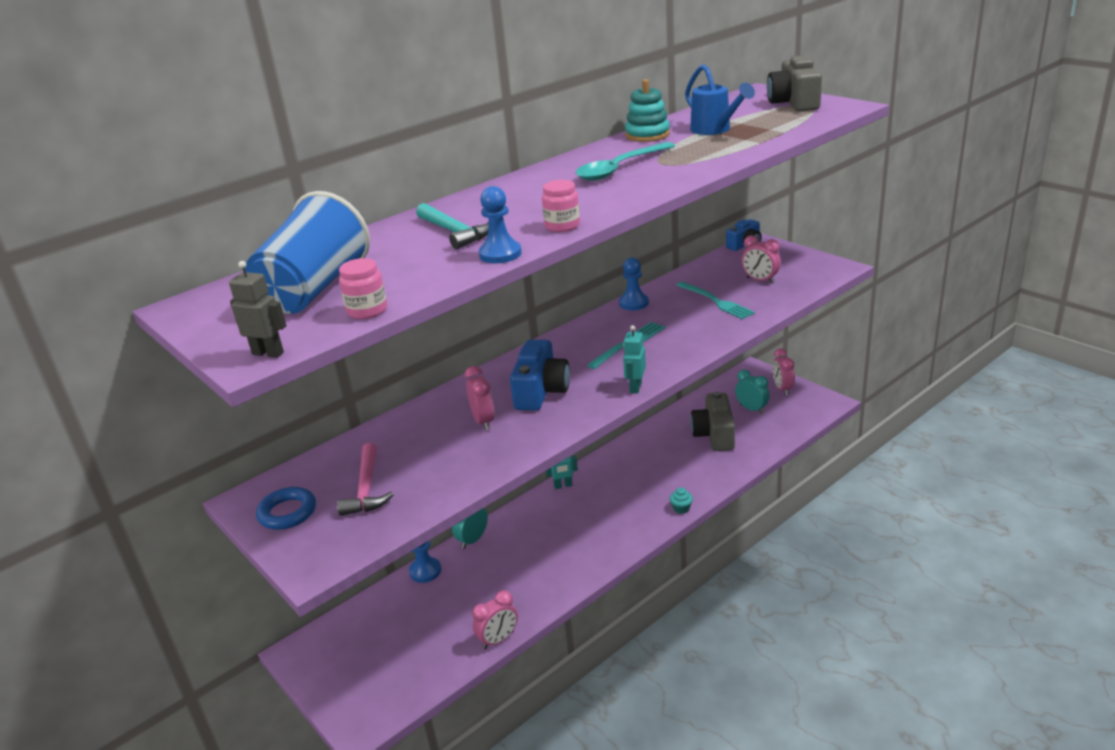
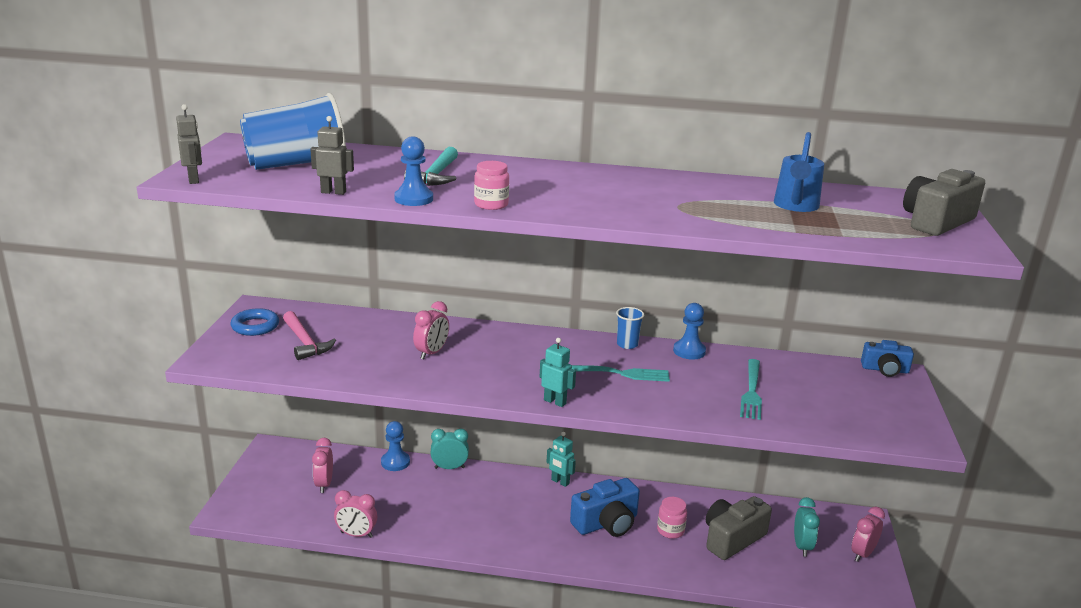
camera: 45 degrees right, 5 degrees down
(366, 489) = (305, 342): pink hammer -> pink hammer turned 75 degrees counterclockwise
(367, 311) = (278, 187): pink jar -> pink jar (670, 530)
(425, 286) = (333, 192): none -> grey robot
(541, 391) = (499, 361): blue camera -> blue camera (606, 523)
(591, 324) = (627, 344): none -> blue cup
(620, 169) = (641, 194): turquoise spoon -> none
(635, 387) = (555, 402): turquoise robot -> turquoise robot turned 60 degrees clockwise
(647, 135) = (737, 184): turquoise stacking toy -> none
(681, 508) = (605, 564): turquoise cupcake -> none
(760, 280) = (827, 402): pink clock -> pink clock (324, 484)

